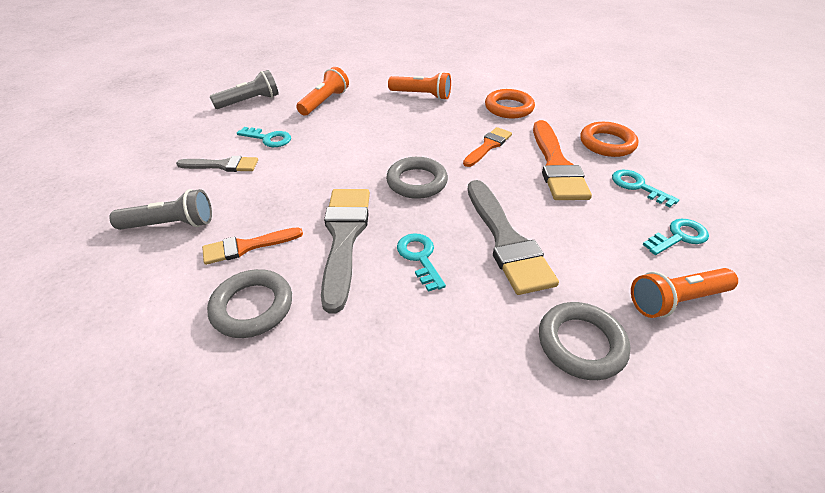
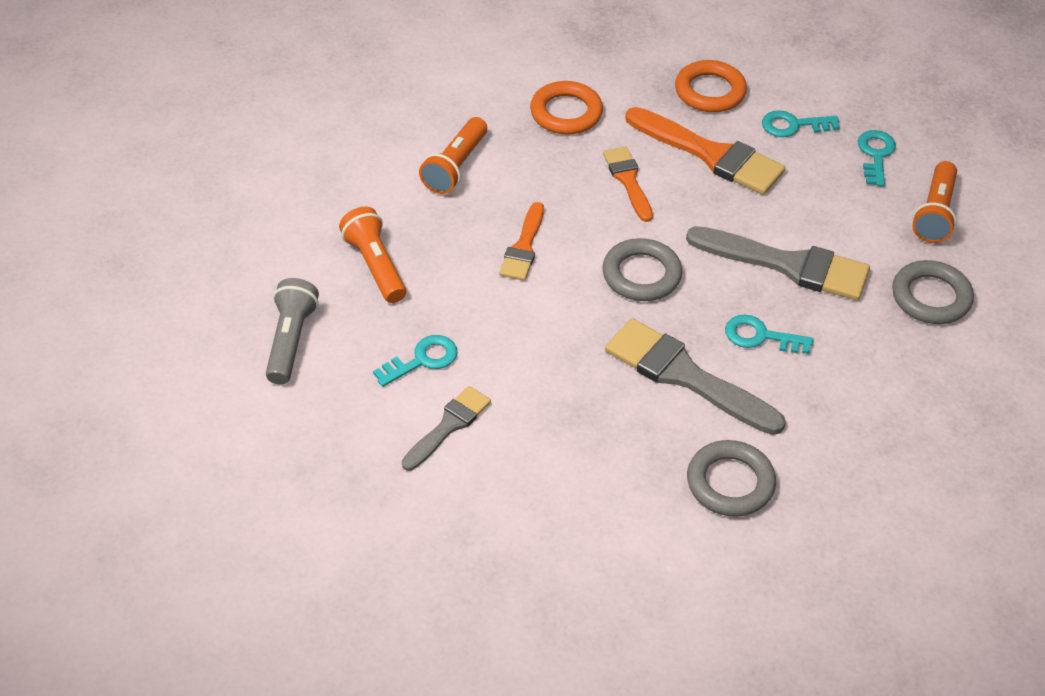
camera: 55 degrees left, 5 degrees up
(171, 224) = (538, 509): grey flashlight -> none
(247, 246) = (635, 457): orange brush -> orange brush (523, 247)
(421, 95) = (455, 167): orange flashlight -> orange flashlight turned 150 degrees clockwise

